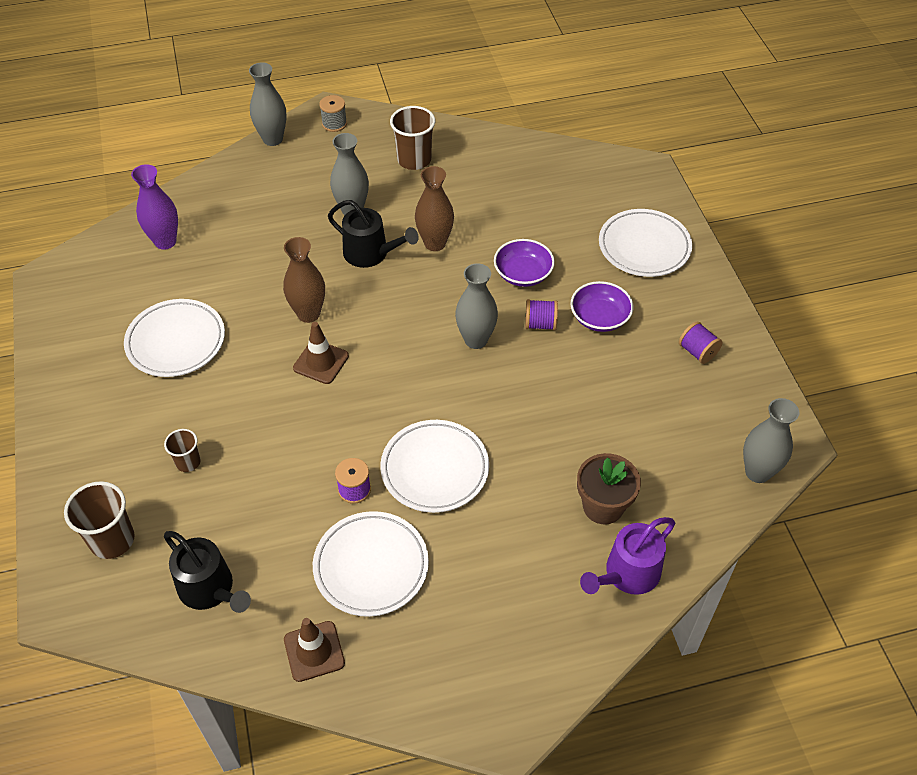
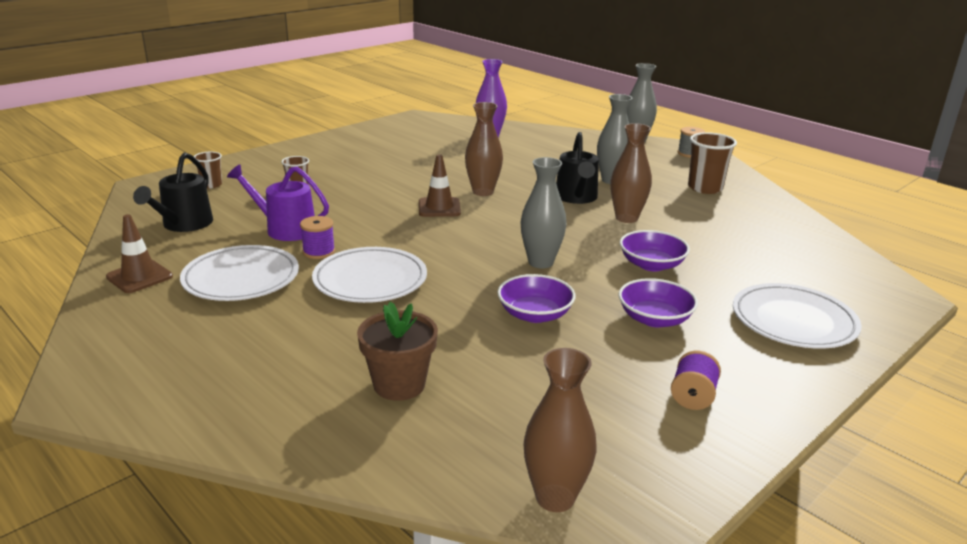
camera: 60 degrees right, 25 degrees down
(112, 540) = (211, 185): brown cup -> brown cup, size x0.58
(176, 341) = (404, 160): white plate -> none
(540, 324) = (601, 288): purple spool -> none
(554, 383) = (535, 314): none -> purple bowl
(627, 574) = (316, 425): purple watering can -> purple watering can (285, 229)
(757, 472) = (555, 498): grey vase -> brown vase

